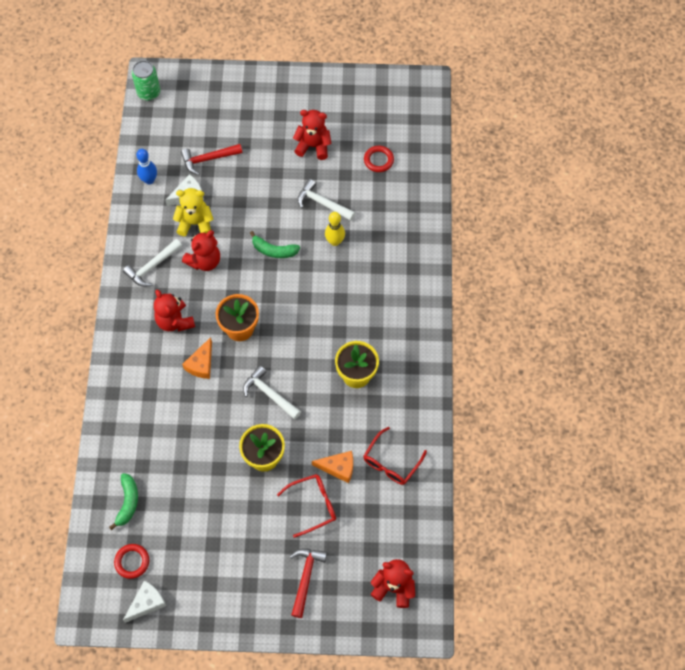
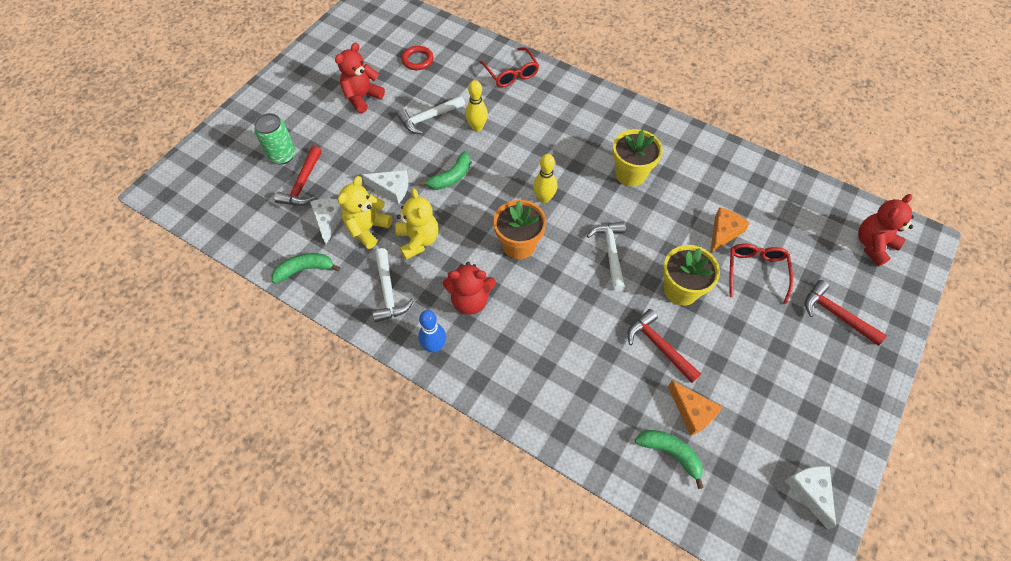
camera: 60 degrees left, 5 degrees down
(132, 562) = (750, 484): red ring -> none
(140, 206) = (305, 269): none -> green banana
(149, 92) = (176, 200): green can -> green can (282, 155)
(149, 180) = (281, 247): blue bowling pin -> blue bowling pin (434, 346)
(201, 364) = (538, 298): orange cheese -> orange cheese (692, 412)
(204, 261) = (418, 240): red teddy bear -> yellow teddy bear
(207, 462) = (659, 346): none -> red hammer
(239, 217) = (391, 189): none -> white cheese
(269, 394) = (610, 253): white hammer -> white hammer turned 105 degrees clockwise
(293, 324) = (544, 198): none -> yellow bowling pin
(391, 462) = (738, 189): red glasses -> red glasses (511, 73)

